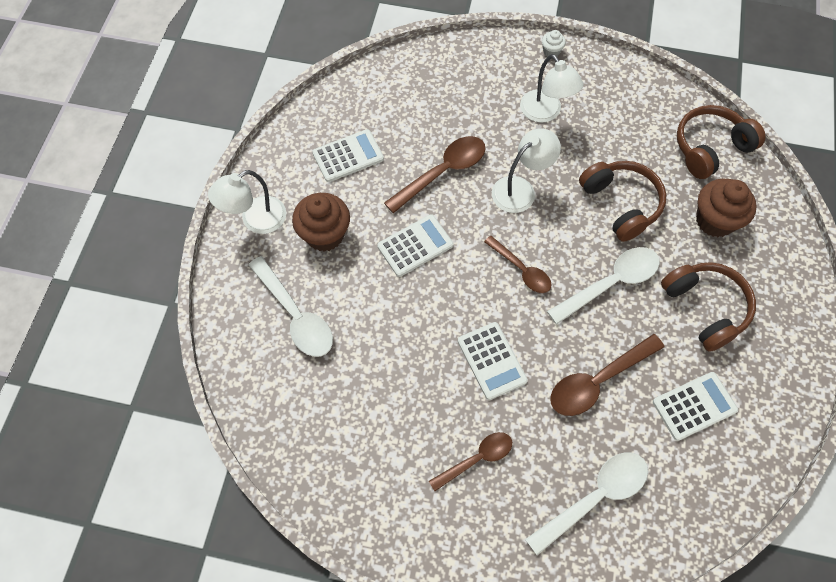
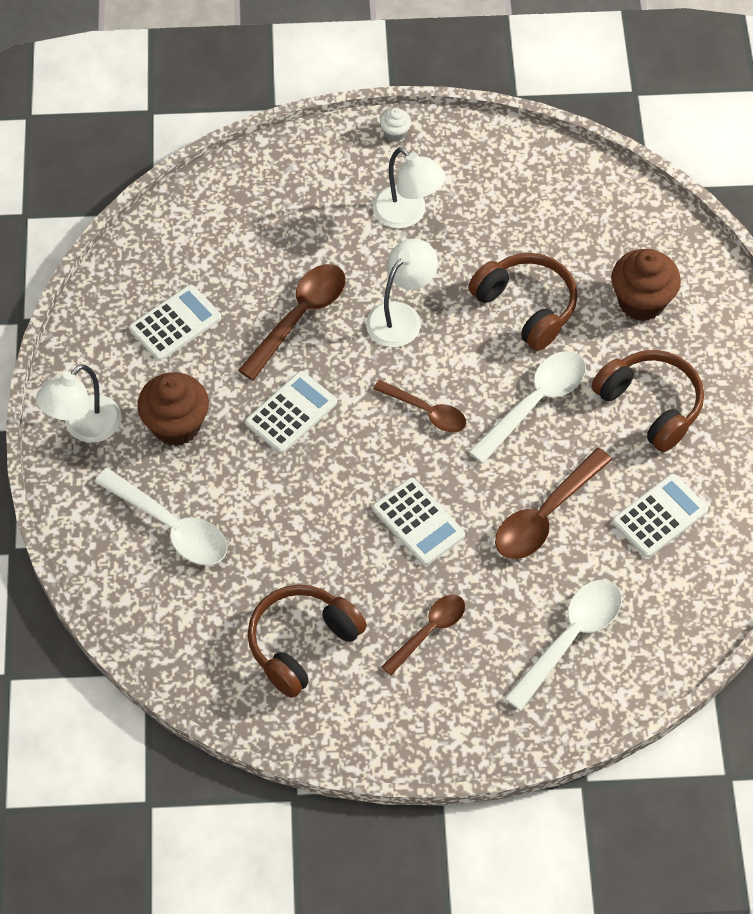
camera: 15 degrees left, 5 degrees down
(710, 148) = (618, 214): brown headphones -> brown headphones (302, 643)

